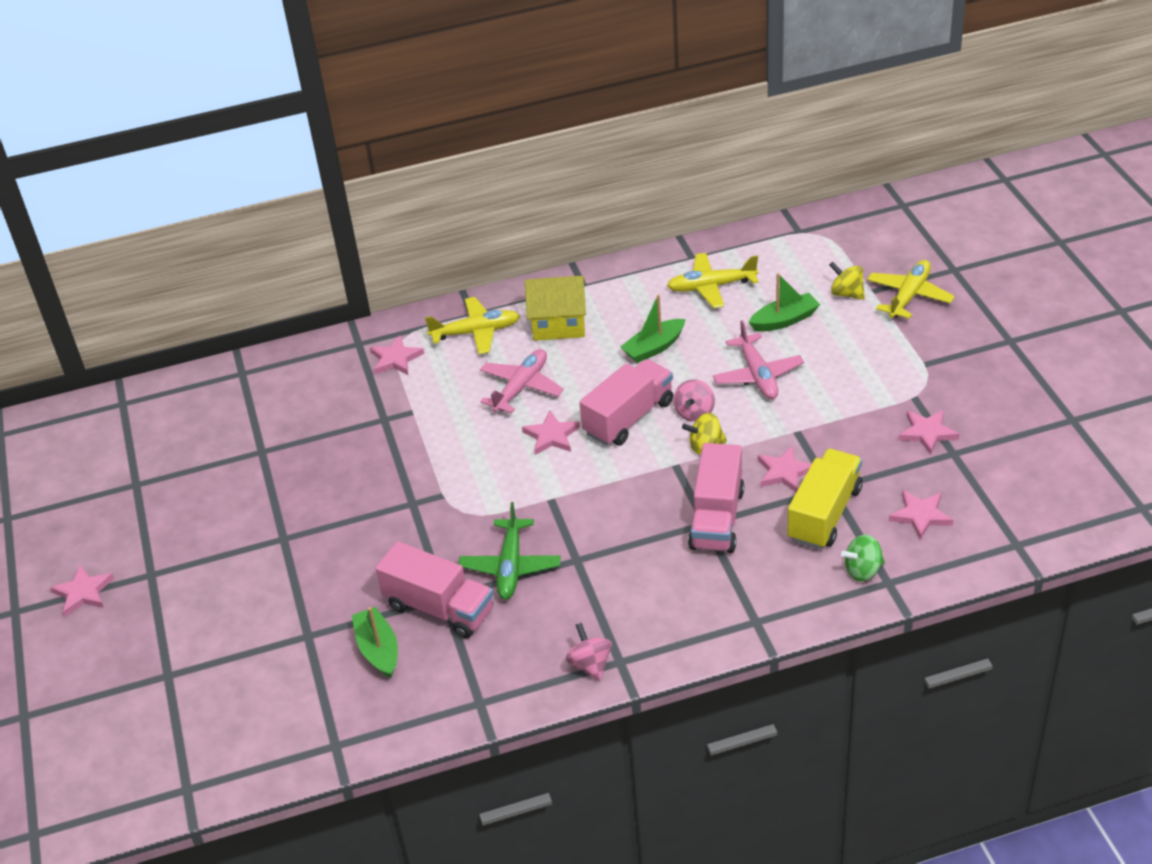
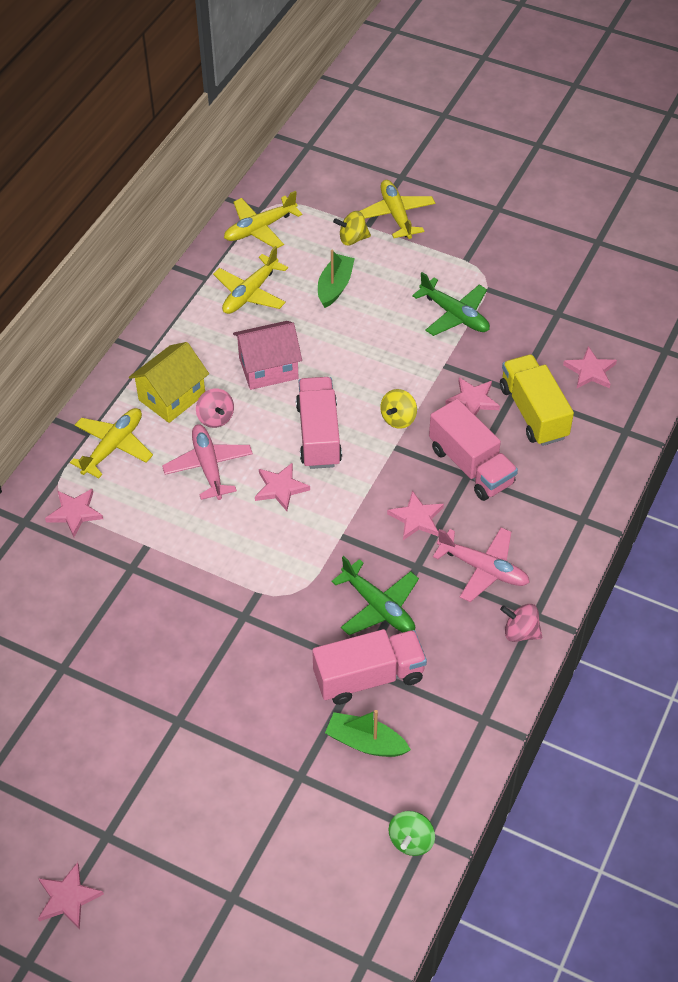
camera: 50 degrees left, 10 degrees up
(654, 348) = (268, 368): green boat -> pink house
(694, 413) = (360, 399): pink spinning top -> pink spinning top (215, 418)
(758, 375) = (368, 341): pink plane -> pink plane (483, 569)
(780, 245) = (260, 228): none -> yellow plane
(857, 399) = (455, 315): none -> green plane
(863, 570) = (602, 434): green spinning top -> green spinning top (411, 841)
(927, 433) = (526, 310): pink star -> pink star (416, 518)

